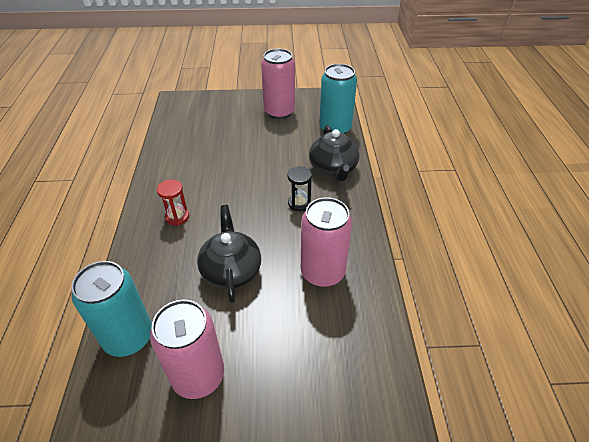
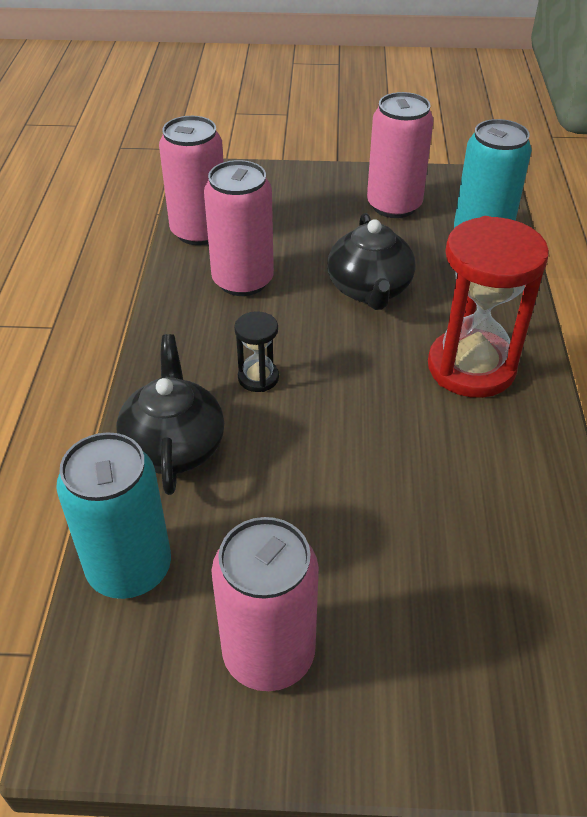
camera: 175 degrees left, 0 degrees up
(177, 217) = (471, 367): red hourglass -> red hourglass, size x2.16
(371, 323) = (199, 231): none -> pink can

